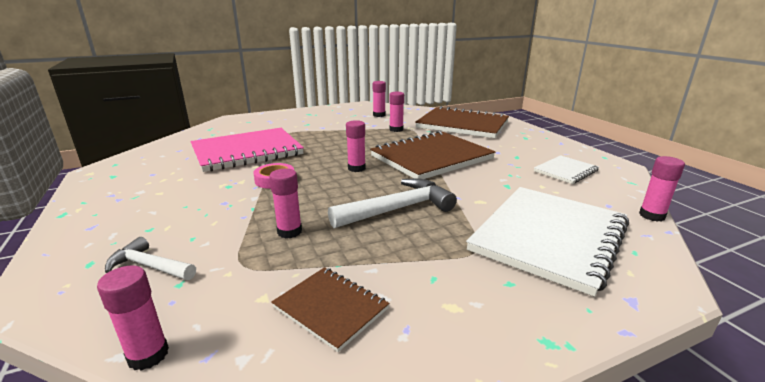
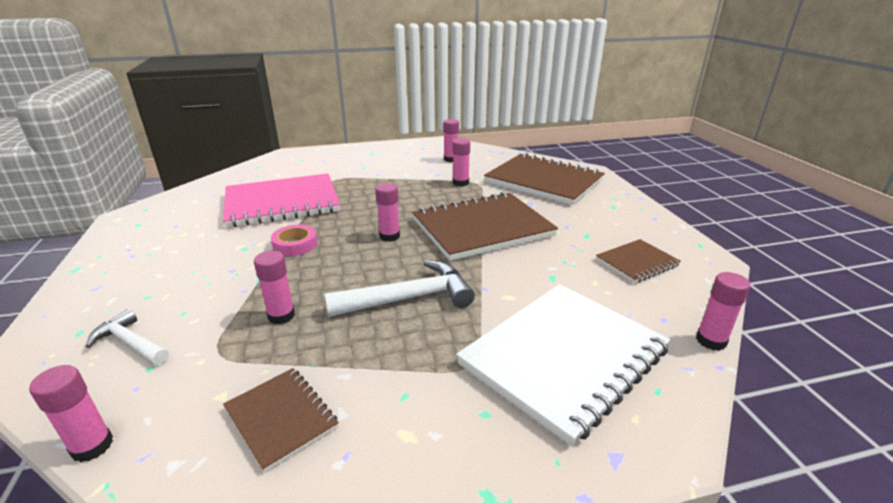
camera: 10 degrees right, 5 degrees up
(565, 171) = (637, 262): white notebook -> brown notebook

